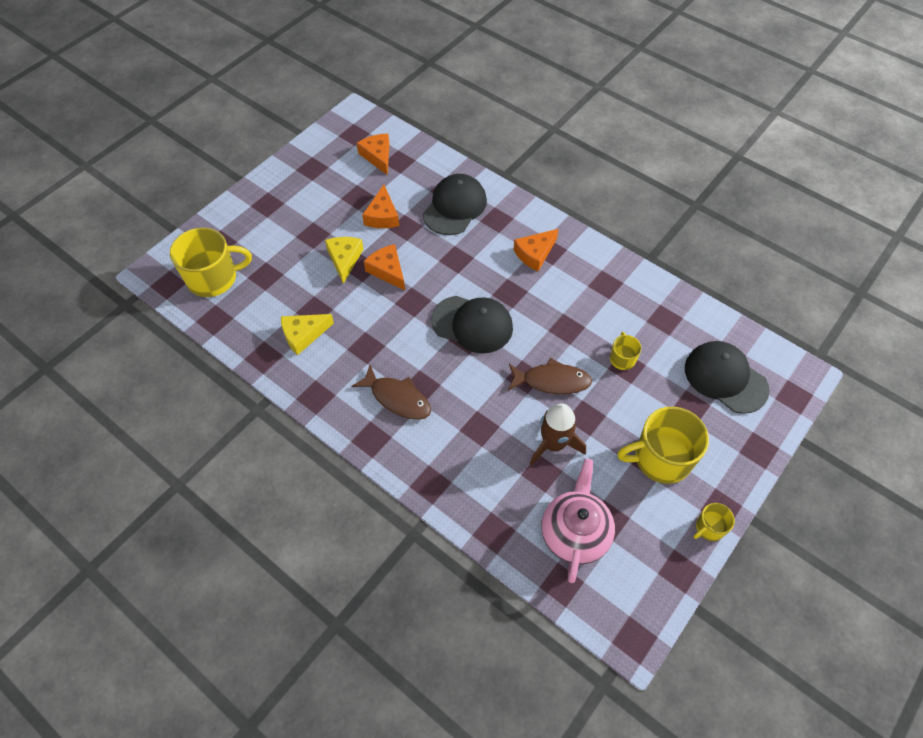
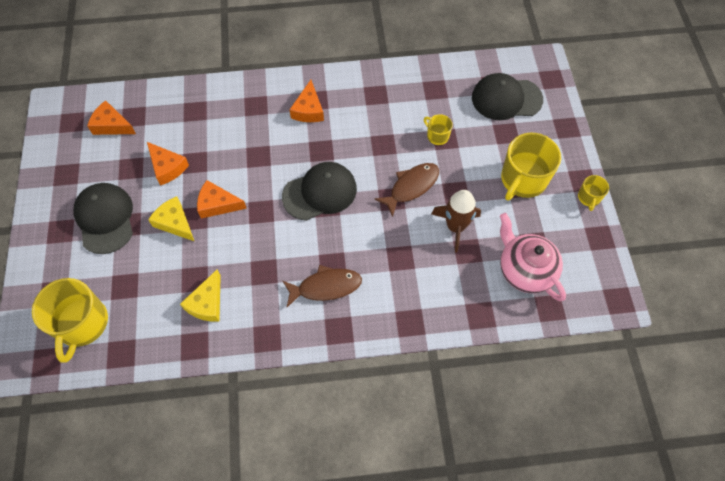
camera: 45 degrees left, 5 degrees up
(213, 278) = (82, 324): yellow mug -> yellow mug turned 150 degrees clockwise
(455, 207) = (215, 119): black cap -> black cap (105, 219)

